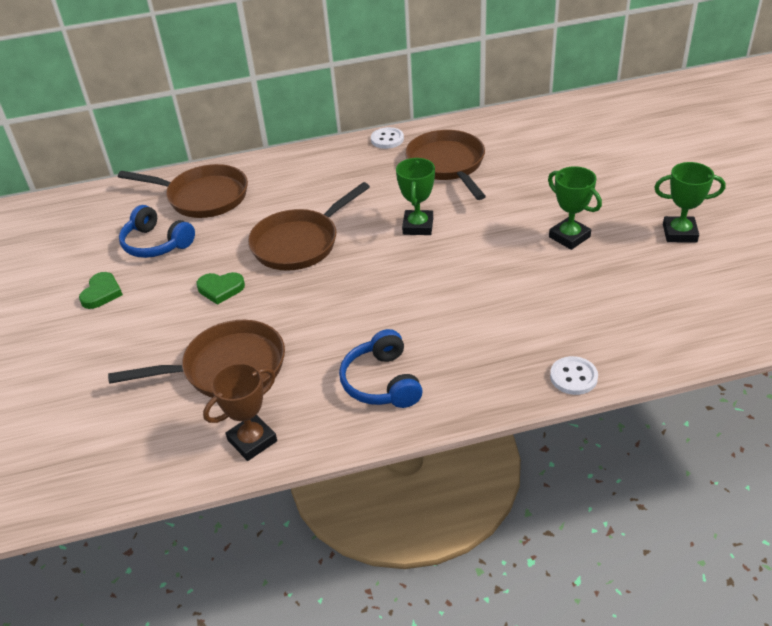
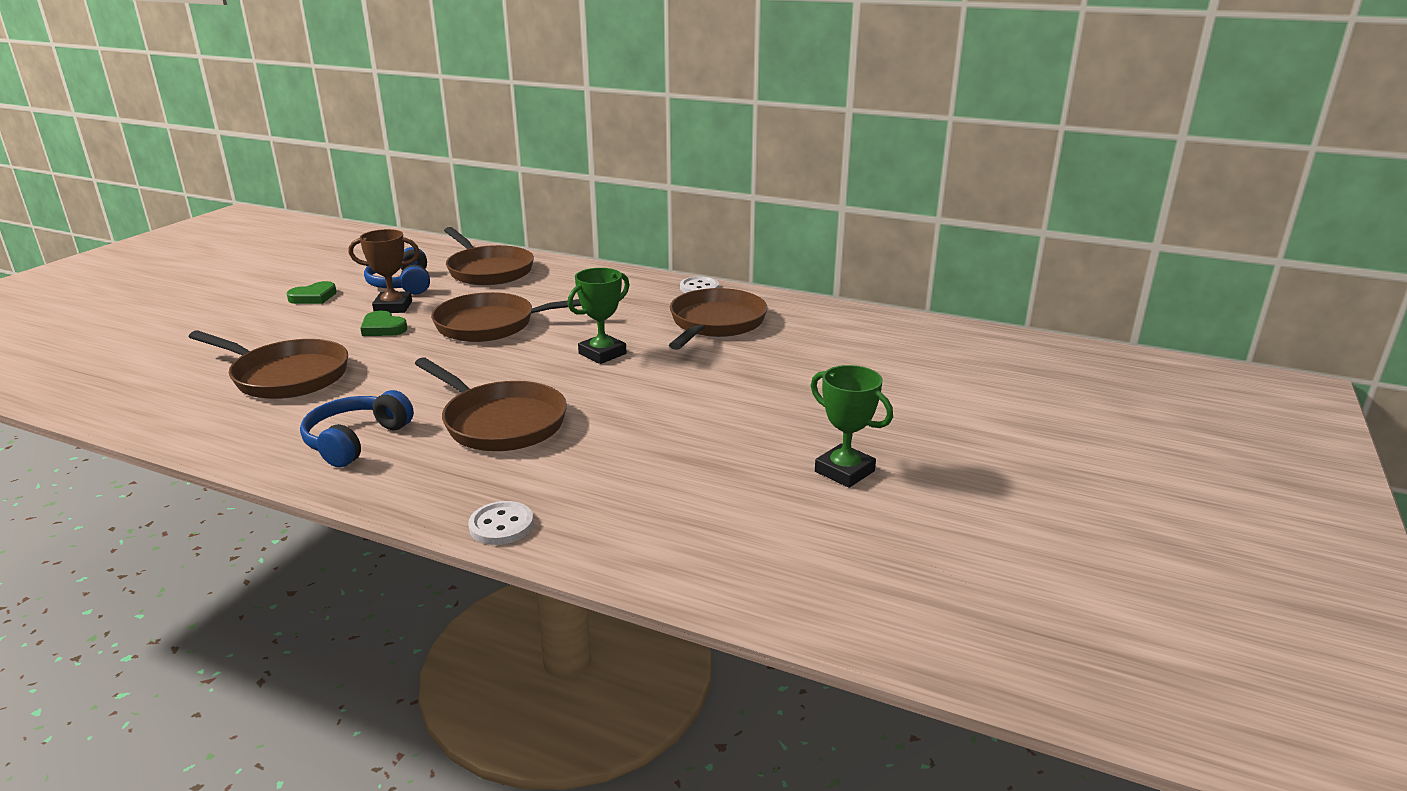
camera: 35 degrees right, 15 degrees down
(252, 441) = (205, 427): brown trophy -> brown trophy (393, 307)
(448, 313) = (500, 422): none -> brown pan
(569, 237) = (720, 421): green trophy -> none

